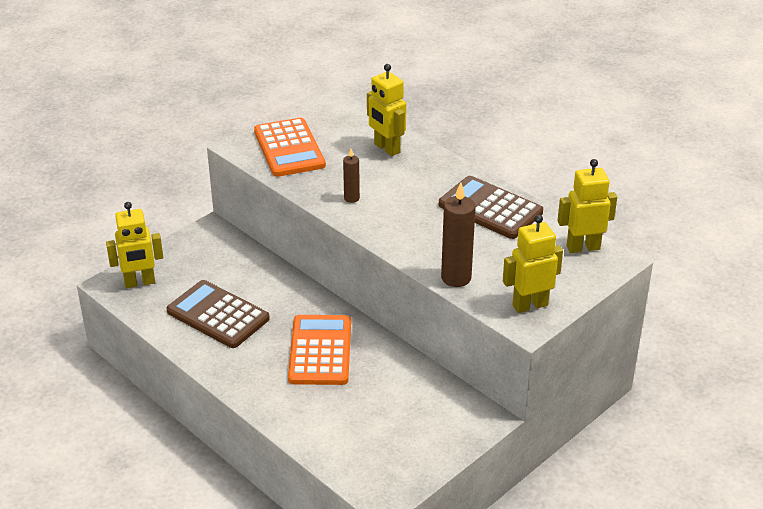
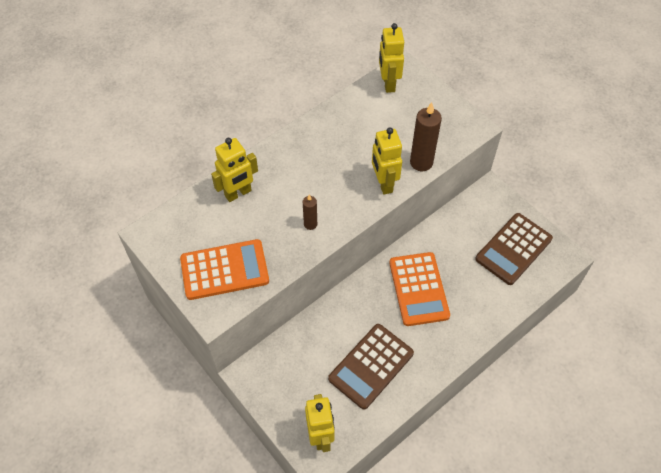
camera: 85 degrees left, 20 degrees up
(320, 351) = (418, 289): orange calculator -> orange calculator turned 105 degrees counterclockwise
(490, 208) = (335, 131): brown calculator -> brown calculator (513, 249)
(529, 305) = (453, 123): yellow robot -> yellow robot (384, 183)

